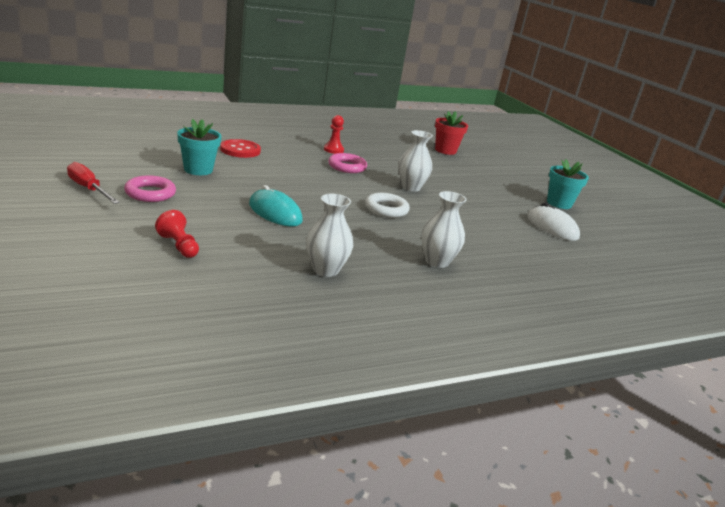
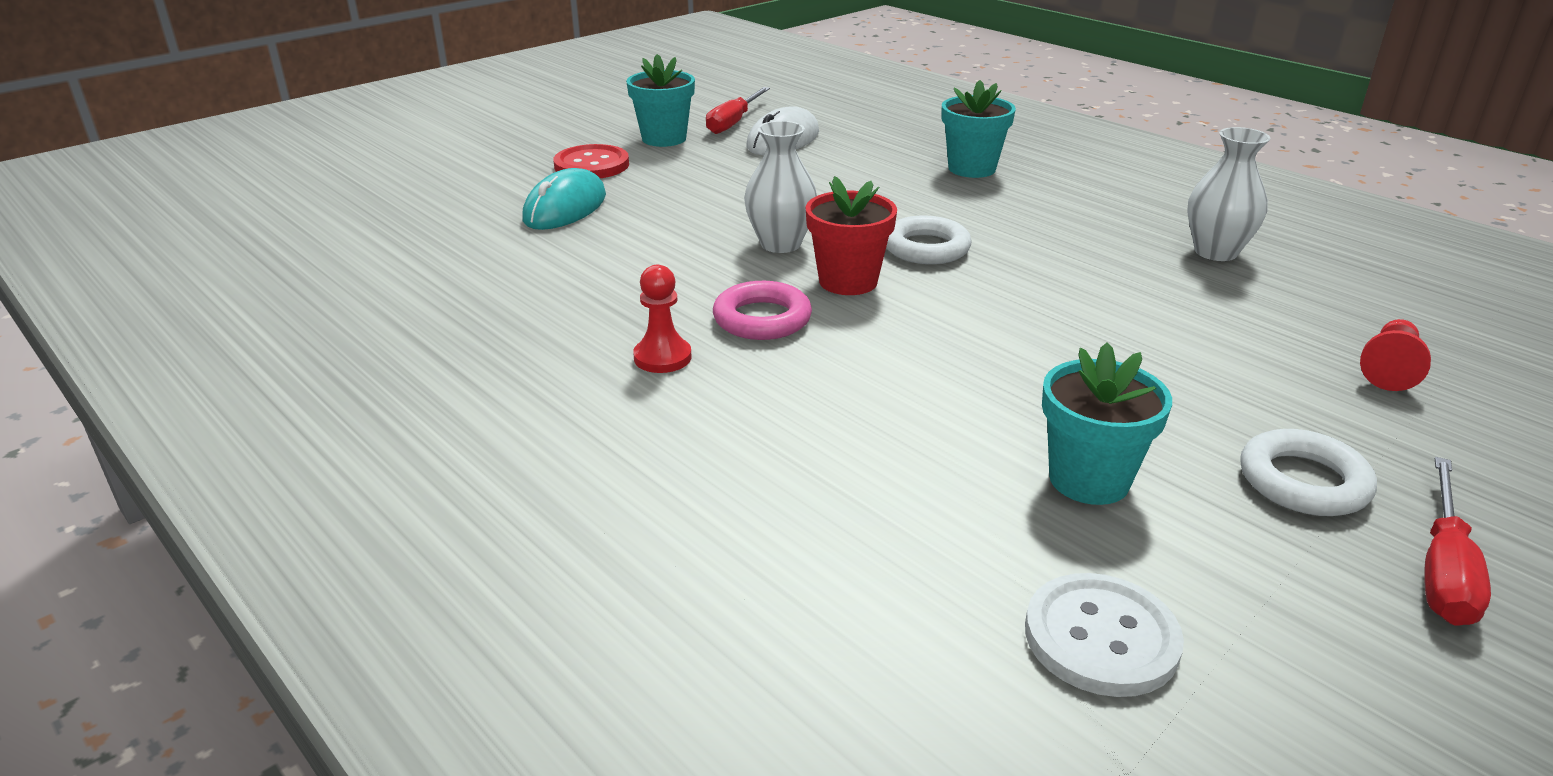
camera: 105 degrees left, 5 degrees up
(144, 147) = (1101, 637): none -> white button
(150, 193) = (1303, 482): pink ring -> white ring
(240, 150) = (864, 475): red button -> red button (591, 165)
(275, 212) = (1122, 330): turquoise mouse -> turquoise mouse (565, 208)
(437, 261) = (1047, 194): white vase -> none
(445, 150) = (472, 241): red flower pot -> red flower pot (848, 281)
(488, 257) = (972, 168): none -> turquoise flower pot
(586, 225) = (733, 122): none -> red screwdriver

